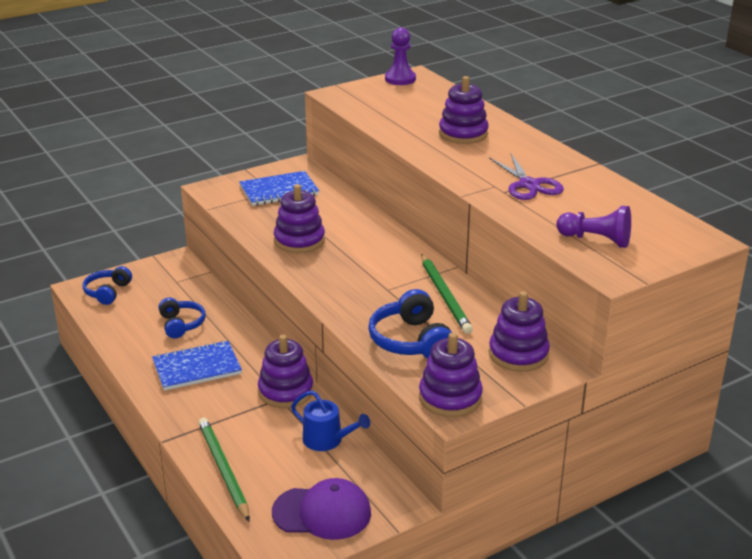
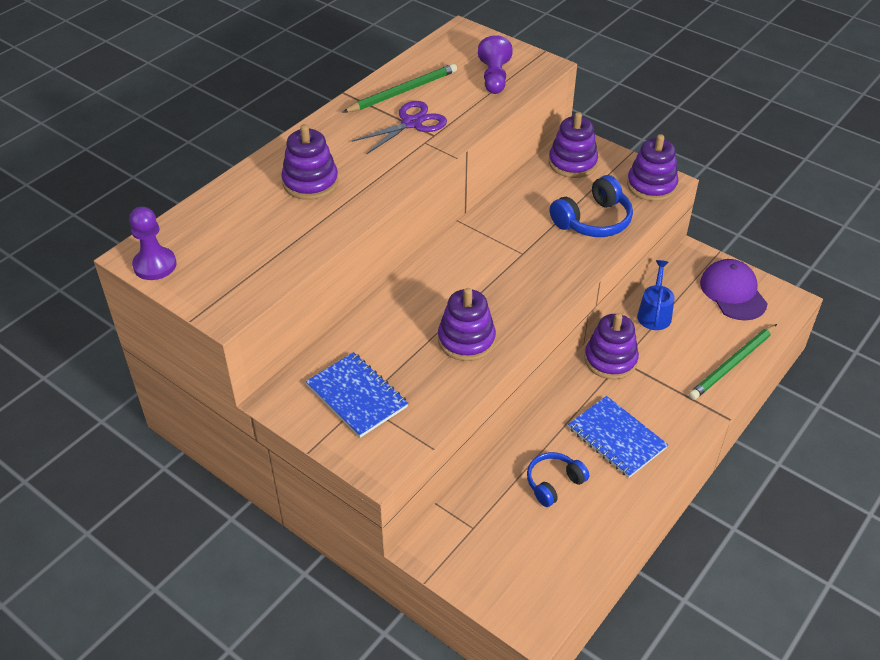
camera: 110 degrees left, 15 degrees up
(107, 292) = (529, 589): blue headphones -> none
(445, 296) = (512, 216): green pencil -> green pencil (403, 91)

